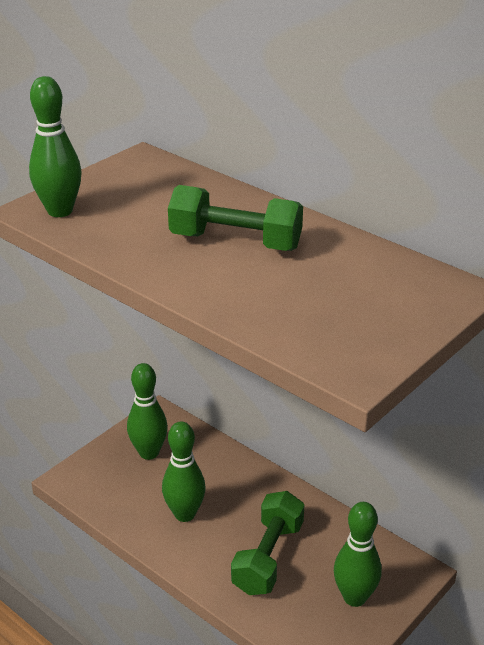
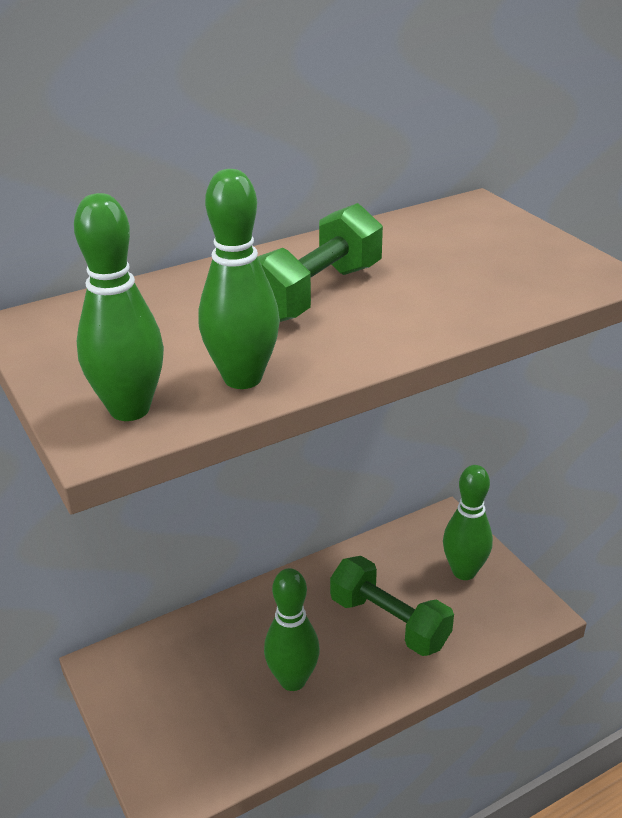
camera: 70 degrees left, 0 degrees up
(149, 453) = (167, 692): green bowling pin -> green bowling pin (242, 378)

